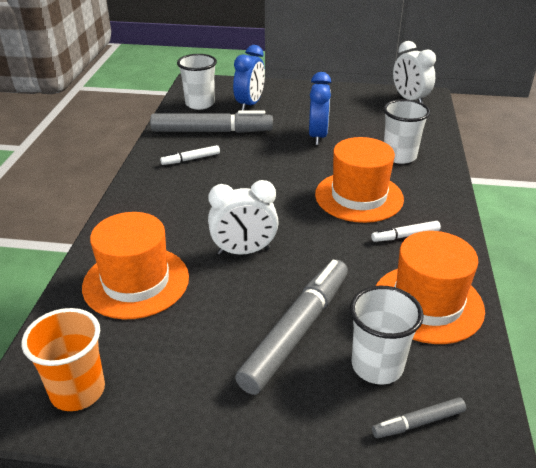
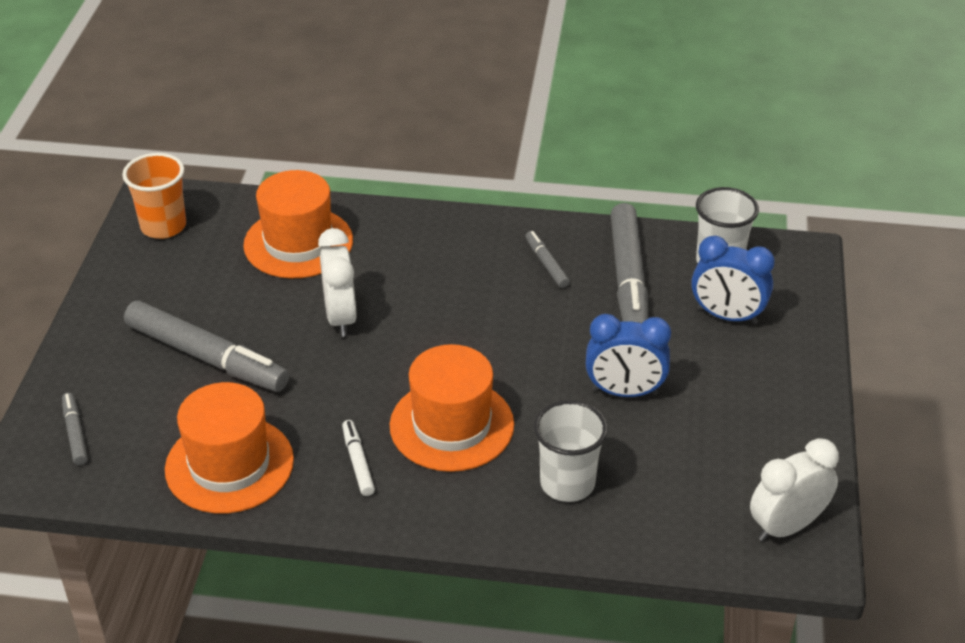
camera: 90 degrees right, 5 degrees up
(191, 159) = (546, 264): white marker -> grey marker
(377, 366) = (148, 412): white cup -> none

